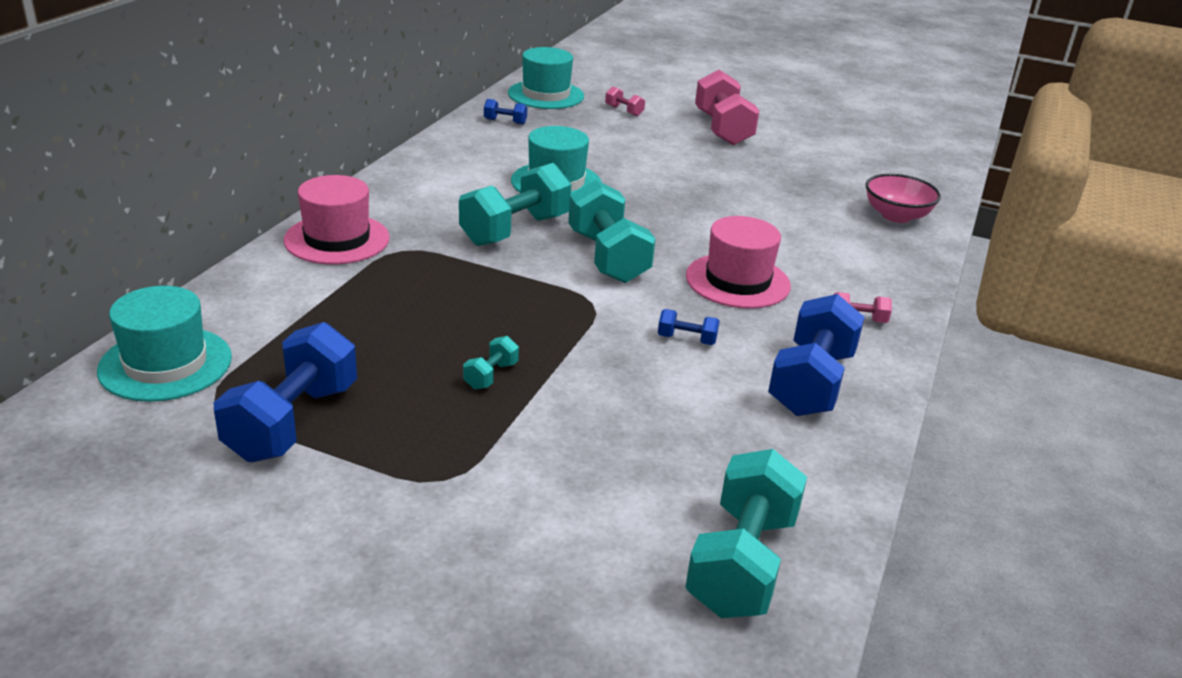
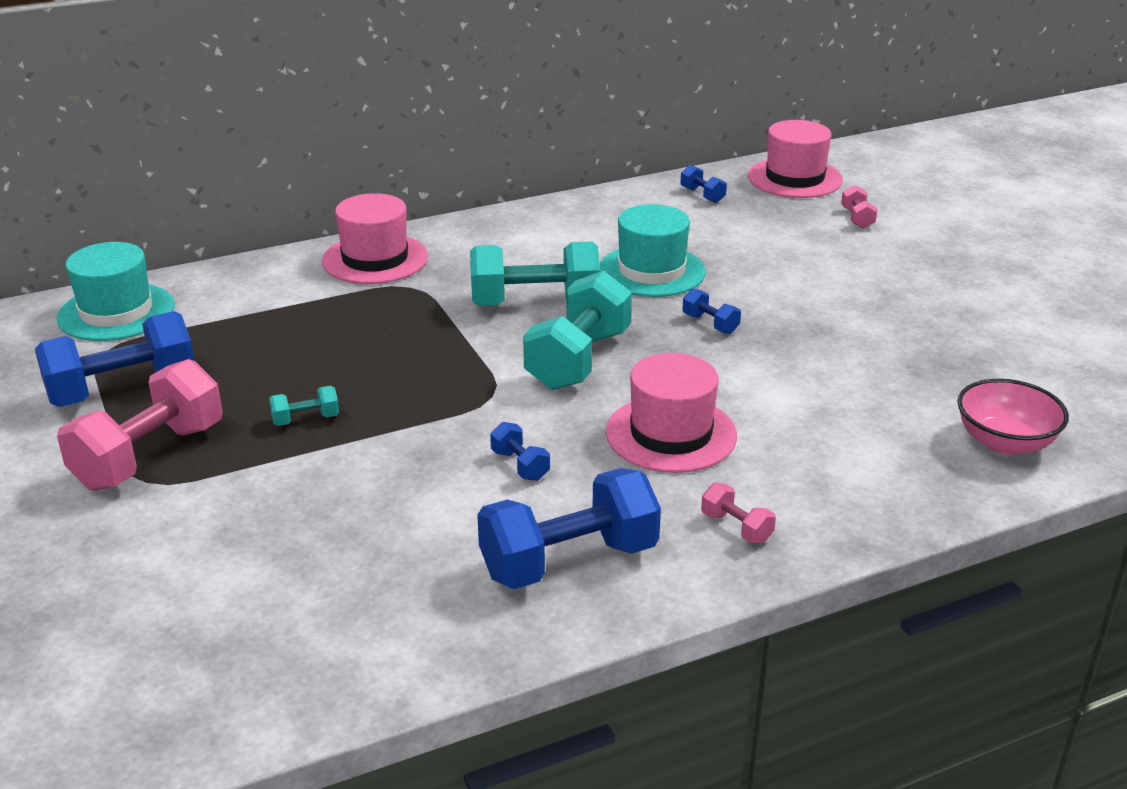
camera: 45 degrees right, 0 degrees up
(546, 95) = (794, 178): turquoise hat -> pink hat
(648, 204) = (710, 324): none -> blue dumbbell
(722, 129) = (948, 271): pink dumbbell -> pink dumbbell (149, 456)
(741, 563) = (234, 668): turquoise dumbbell -> none

